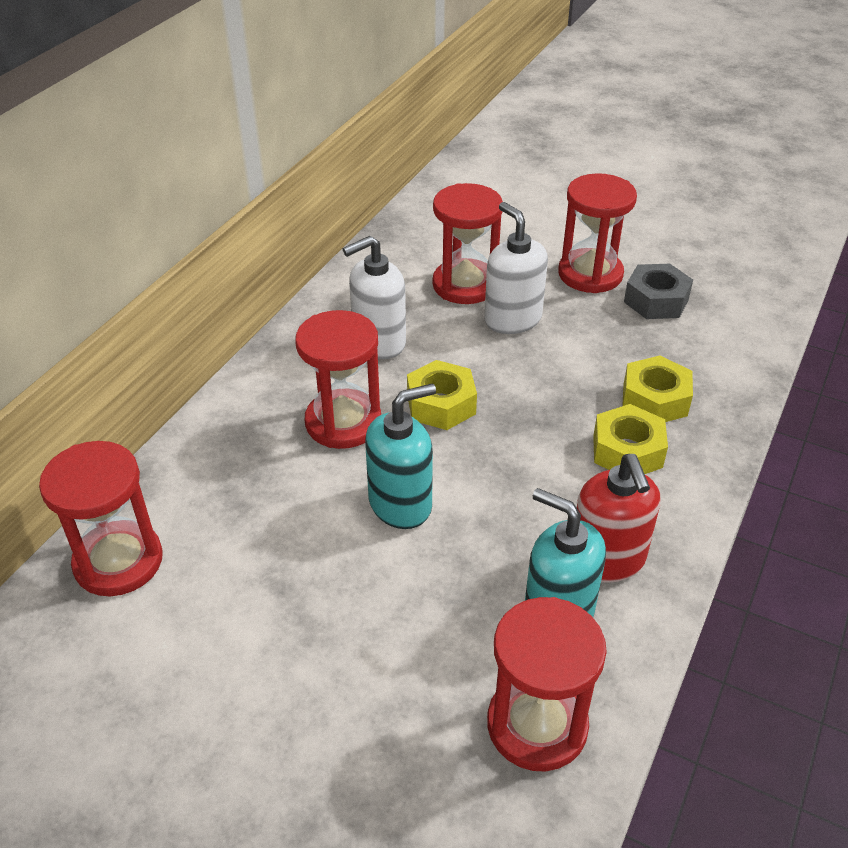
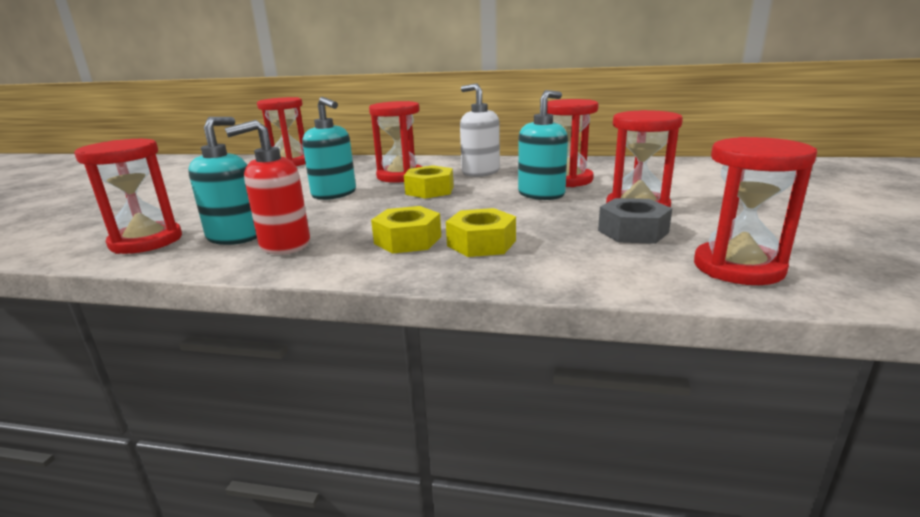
camera: 75 degrees right, 20 degrees down
(512, 319) = (541, 194): white soap dispenser -> turquoise soap dispenser
(747, 282) = (738, 267): none -> red hourglass

